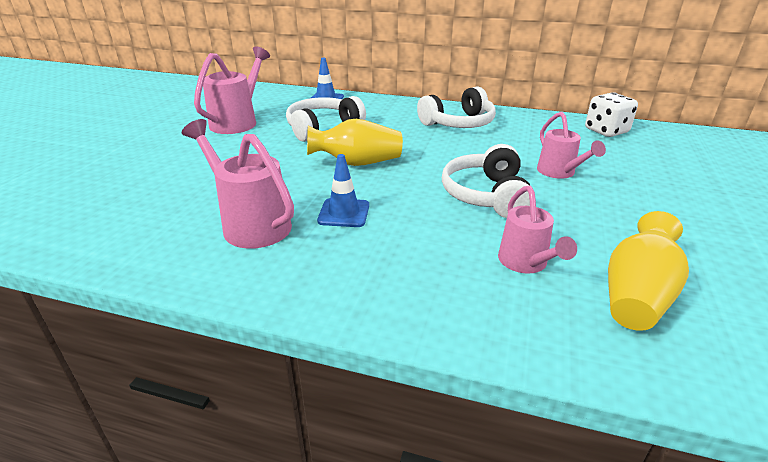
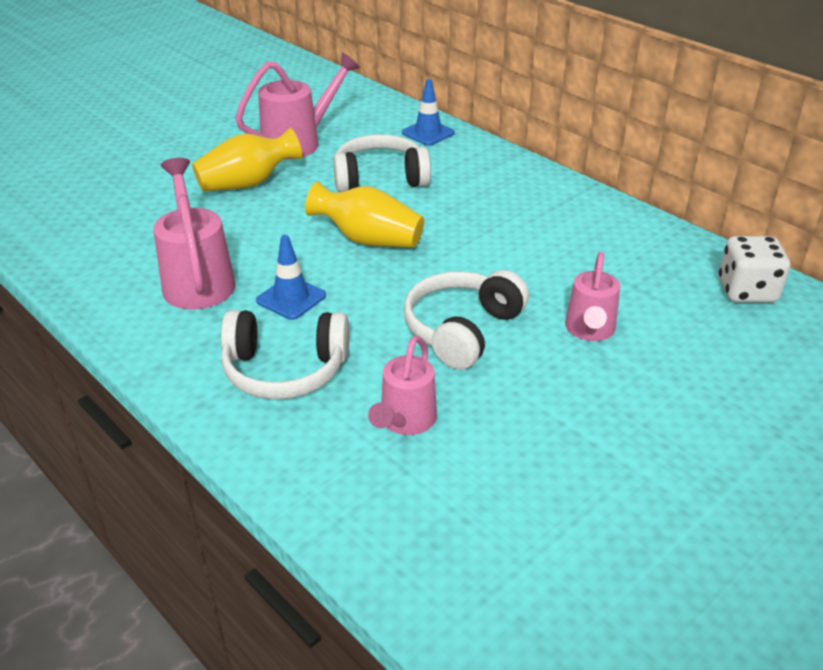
camera: 30 degrees right, 5 degrees up
(458, 123) = (552, 218): white headphones -> white headphones (285, 370)
(637, 295) = (474, 500): yellow vase -> yellow vase (248, 183)

